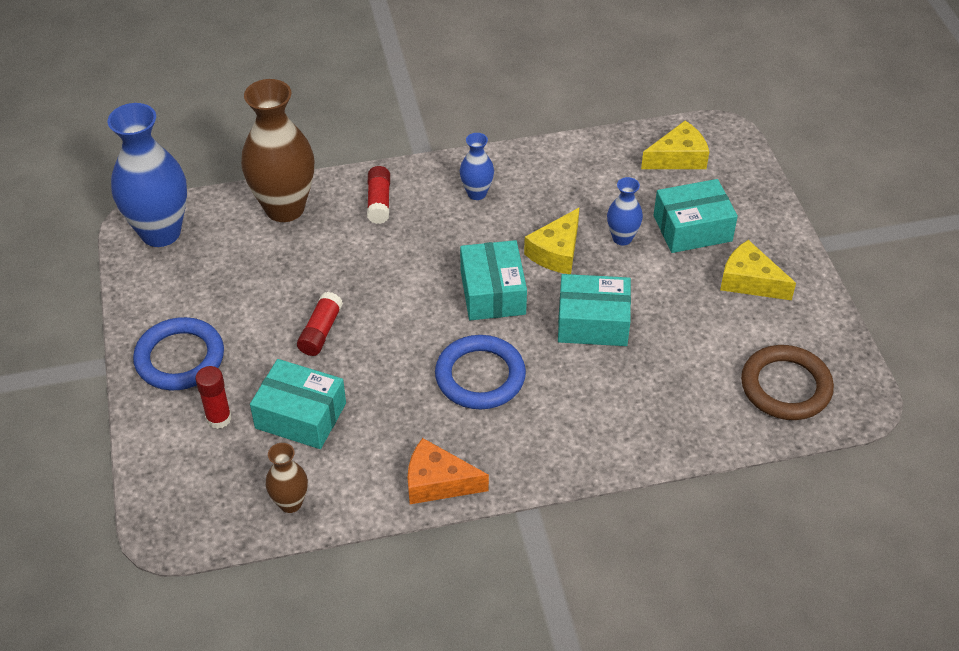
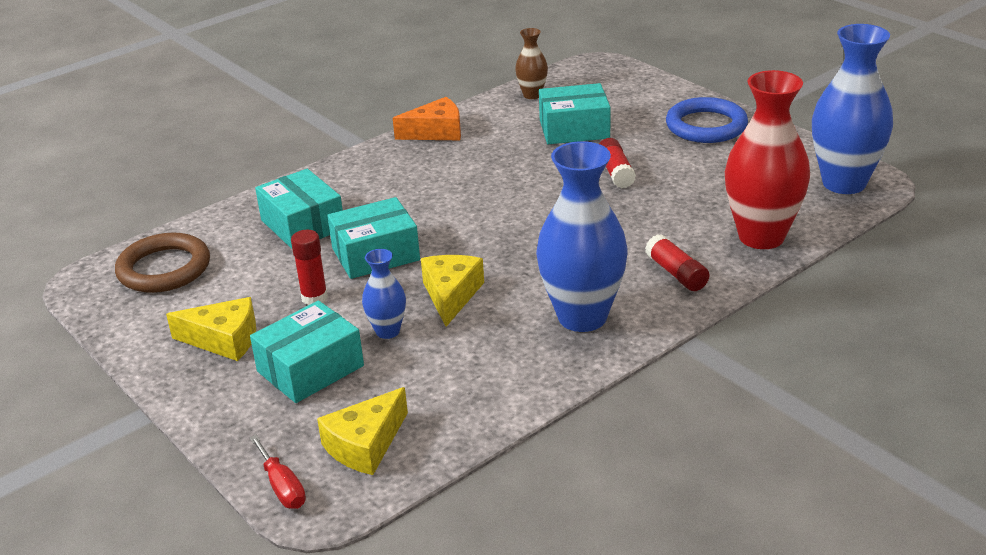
camera: 155 degrees right, 15 degrees down
(219, 418) = (632, 110): red glue stick -> red glue stick (314, 297)
(285, 208) = (761, 237): brown vase -> red vase
(476, 193) = (582, 317): blue vase -> blue vase, size x2.04
(480, 376) = (452, 190): blue ring -> none
(492, 292) = (489, 244): turquoise box -> turquoise box (303, 224)
(740, 151) = (282, 487): none -> red screwdriver

